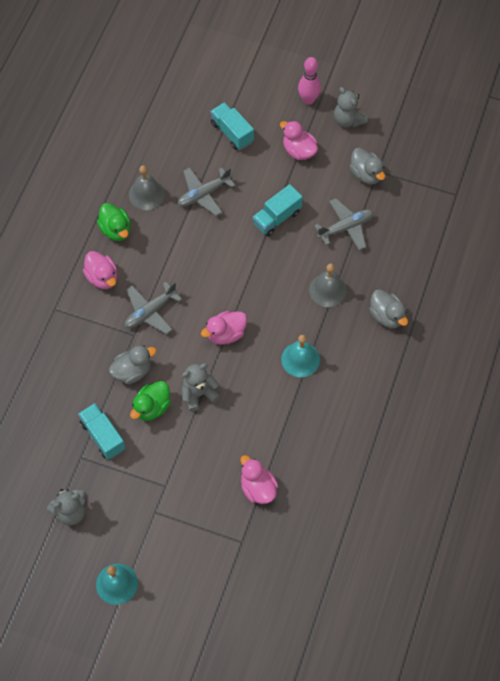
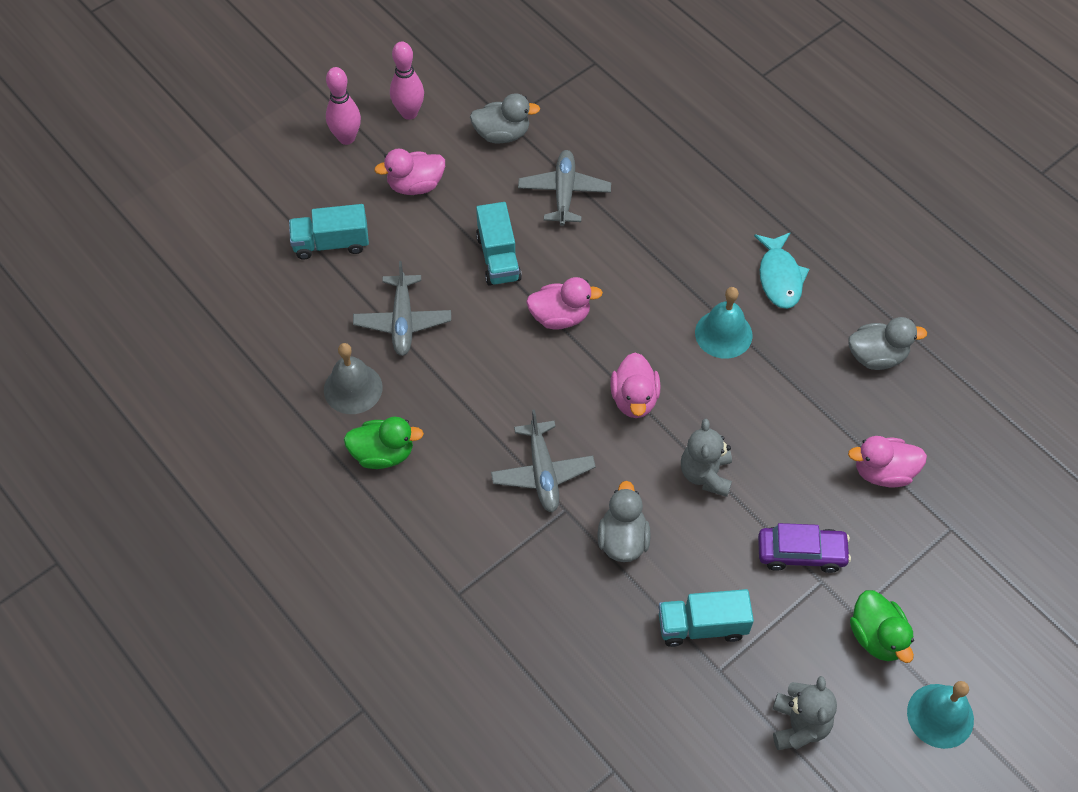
camera: 60 degrees left, 5 degrees down
(102, 278) = (449, 507): pink duck -> pink duck (560, 317)
(152, 407) = (693, 542): green duck -> green duck (877, 637)
(177, 467) = (801, 553): none -> purple car
(327, 290) = (642, 255): grey bell -> none
(348, 120) = (409, 113): grey teddy bear -> pink bowling pin
(361, 371) = (779, 277): none -> turquoise fish
(386, 316) = (718, 213): grey duck -> grey duck (877, 356)

